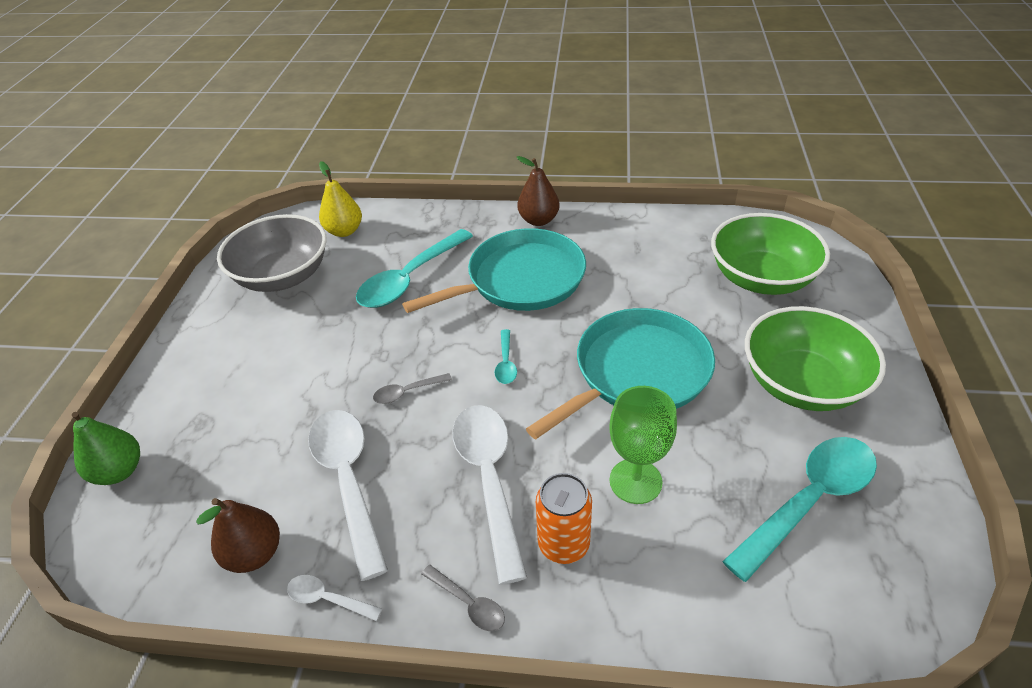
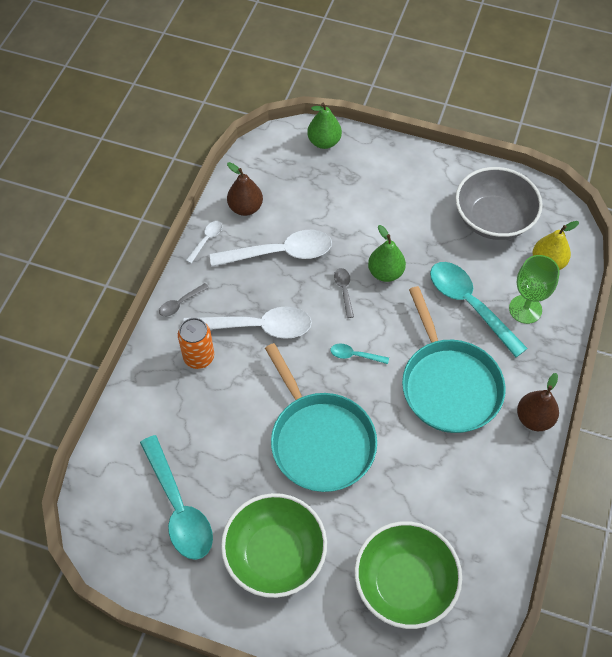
camera: 100 degrees right, 15 degrees up
(372, 356) = (385, 272): none -> green pear
(635, 481) = (228, 409): green goblet -> green goblet (525, 309)

